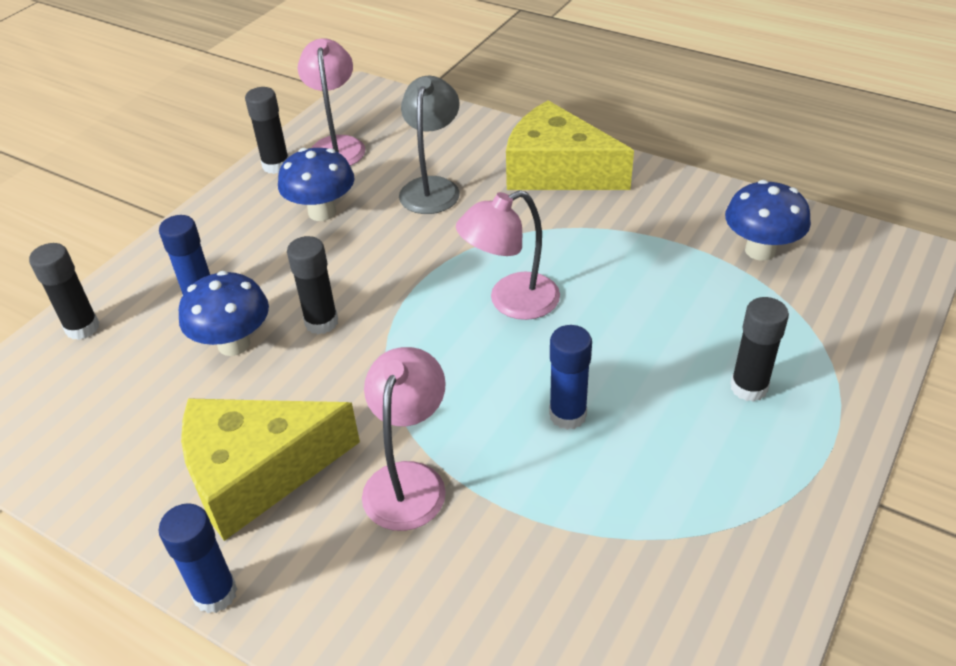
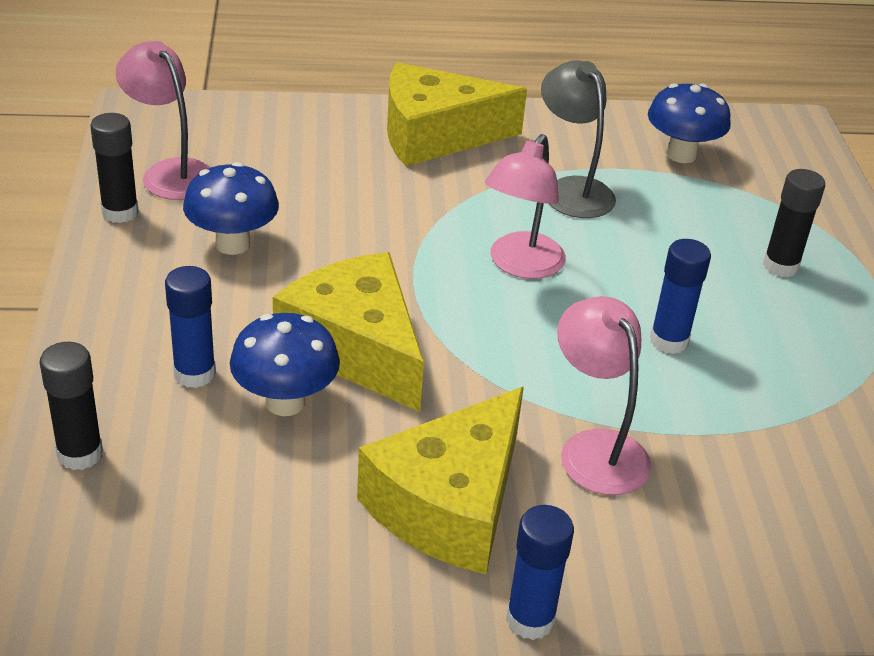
camera: 40 degrees left, 5 degrees down
(321, 322) = (356, 348): black glue stick -> yellow cheese
(432, 187) = (327, 185): grey lamp -> grey lamp (572, 189)

